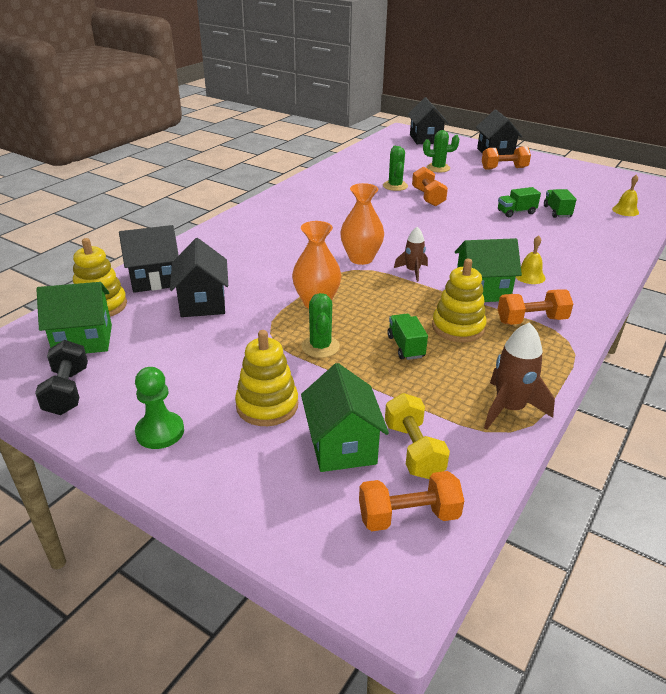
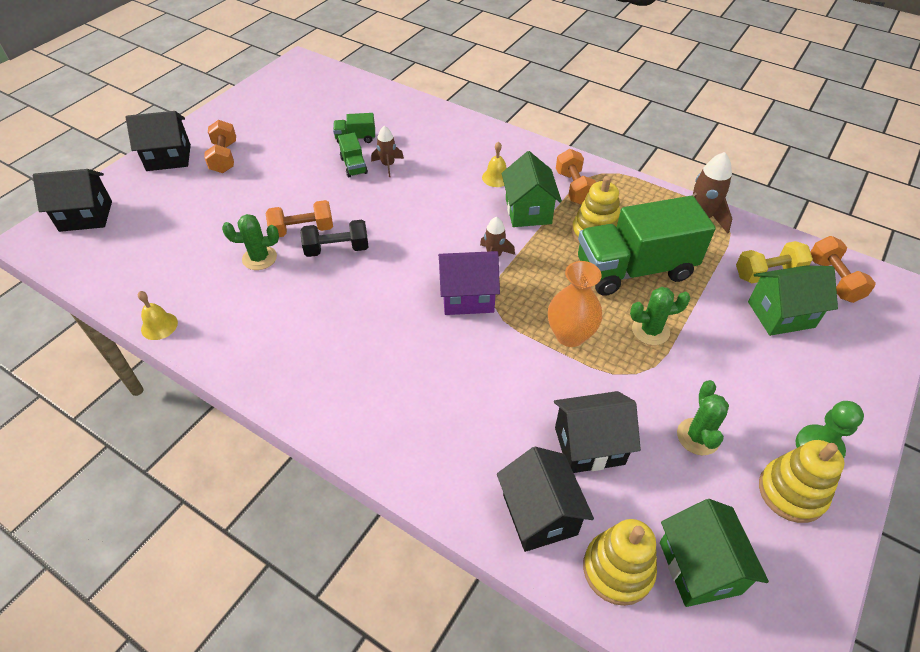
camera: 90 degrees left, 15 degrees up
(67, 391) = (795, 554): black dumbbell -> black dumbbell (337, 249)
(267, 405) = (751, 367): yellow stacking toy -> yellow stacking toy (791, 492)
(361, 258) = (467, 297): orange vase -> purple house
(405, 347) = (634, 269): green truck -> green truck, size x2.36
(438, 168) = (206, 213): green cactus -> green cactus (698, 437)
(524, 226) = (388, 165): none -> brown rocket
(625, 210) = (357, 96): yellow bell -> yellow bell (159, 326)

